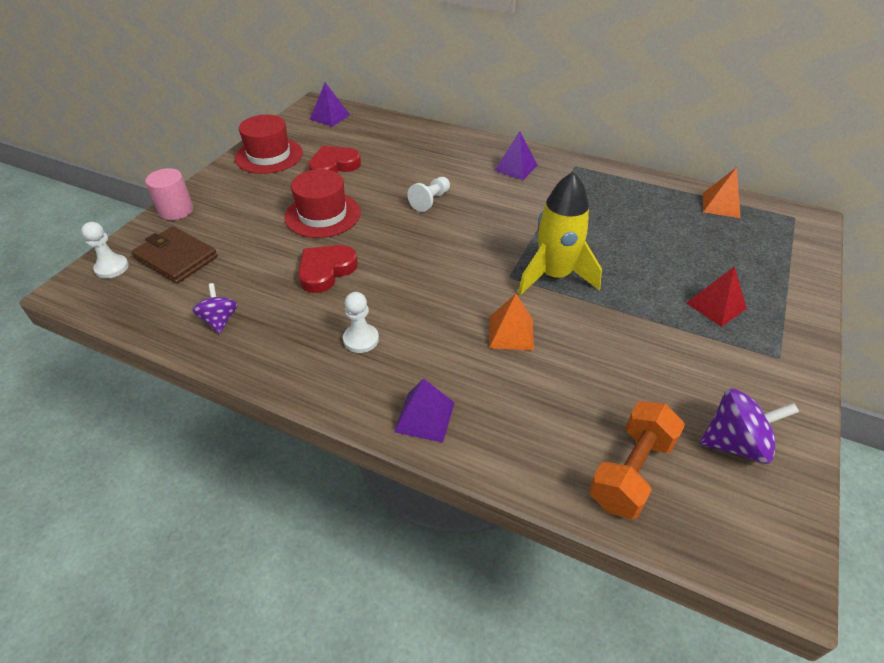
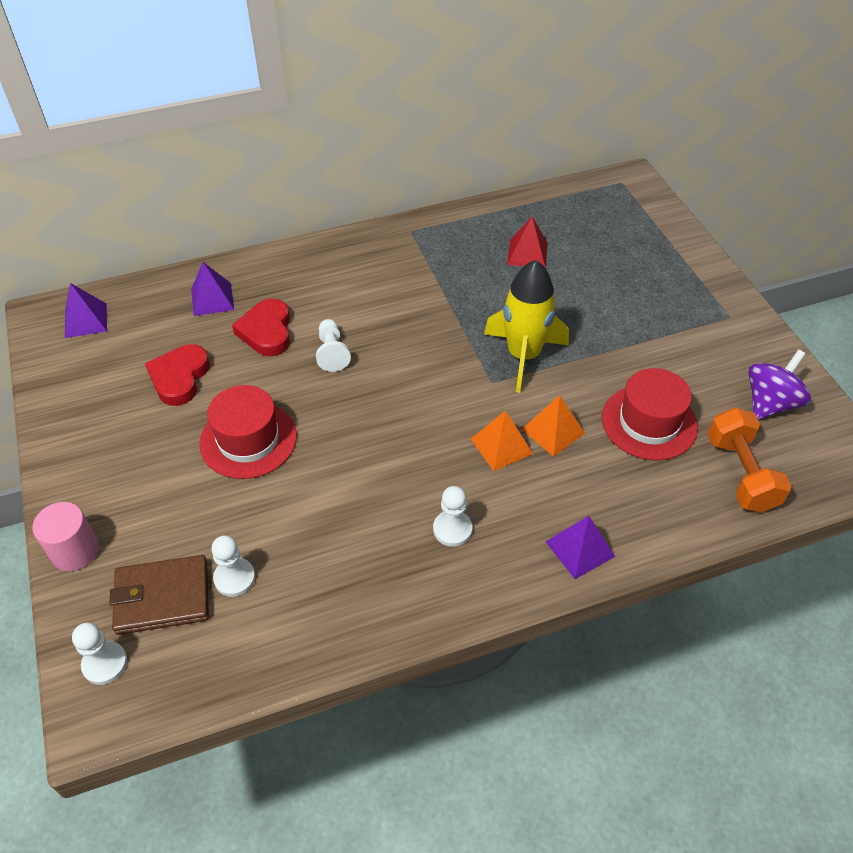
camera: 45 degrees left, 5 degrees up
(217, 274) = (234, 578): none -> white pawn
(220, 320) = (307, 616): purple spinning top -> none
(269, 156) = (85, 413): red hat -> red hat (649, 422)
(326, 271) = (334, 493): red heart -> red heart (266, 331)
(516, 168) = (363, 265): purple pyramid -> purple pyramid (212, 299)
(715, 305) = (654, 301): red pyramid -> red pyramid (527, 254)
(721, 205) = (563, 202): orange pyramid -> orange pyramid (501, 446)

